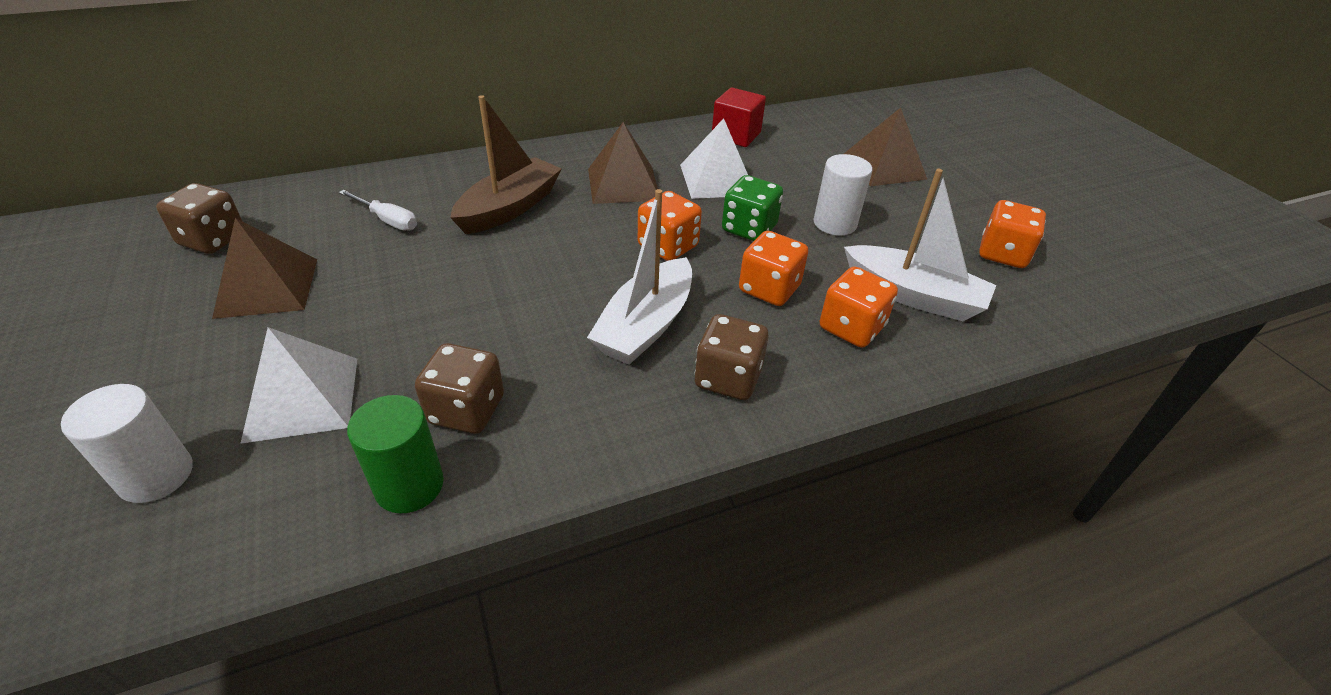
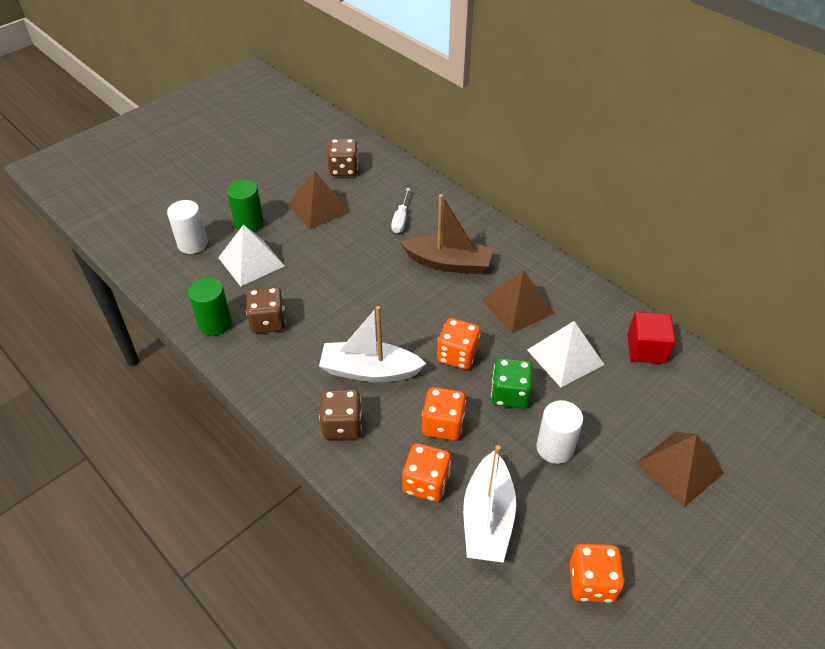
camera: 70 degrees right, 5 degrees up
(200, 378) = (249, 223): none -> green cylinder

